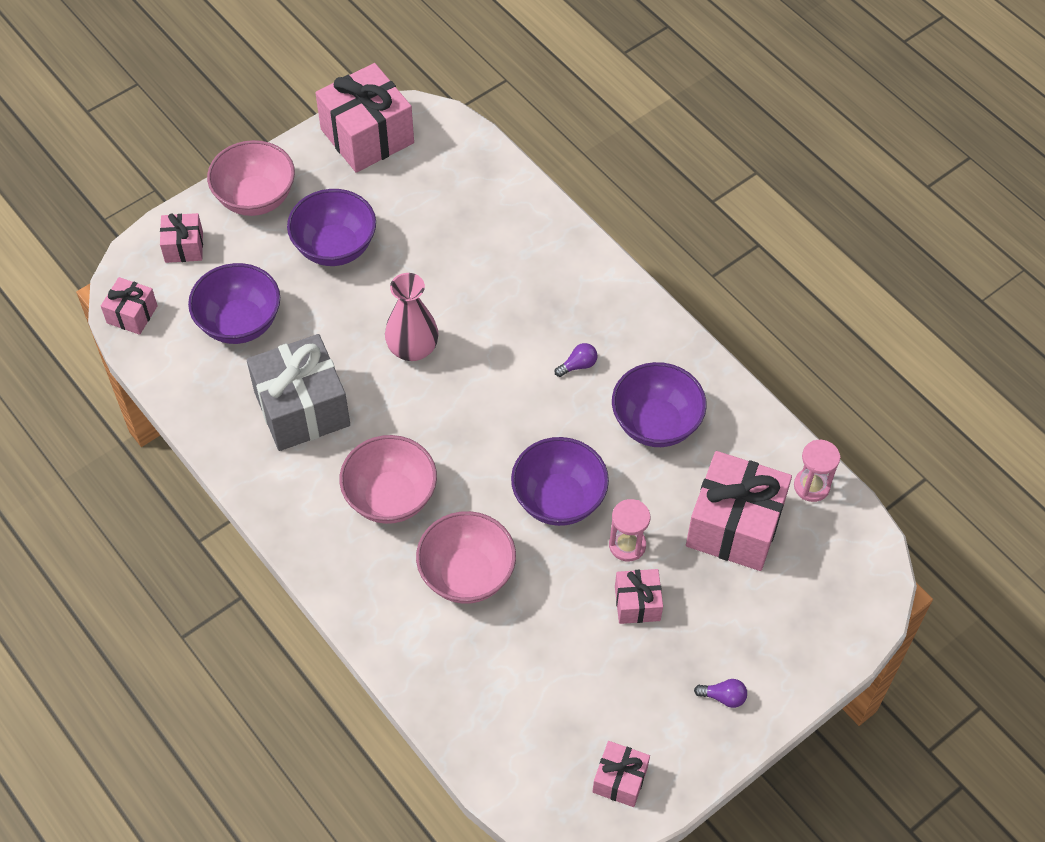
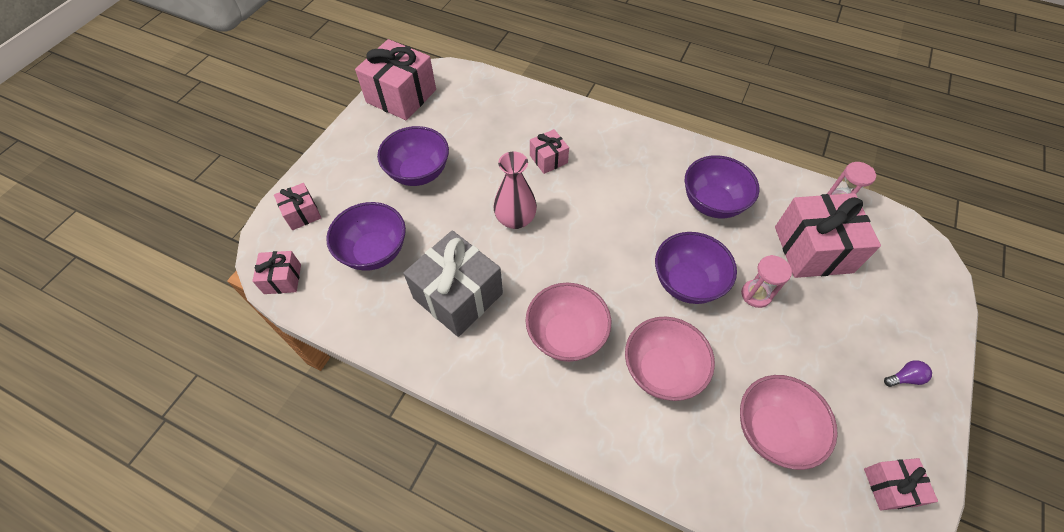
camera: 25 degrees left, 0 degrees up
(256, 198) = (341, 161): pink bowl -> pink bowl (772, 431)
(578, 365) = (635, 186): purple light bulb -> none
(637, 603) = (794, 334): pink gift -> pink gift (548, 159)

